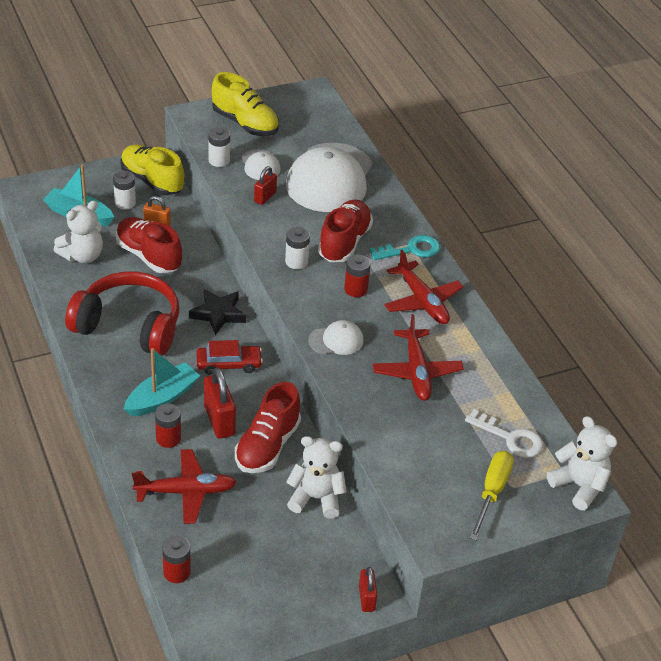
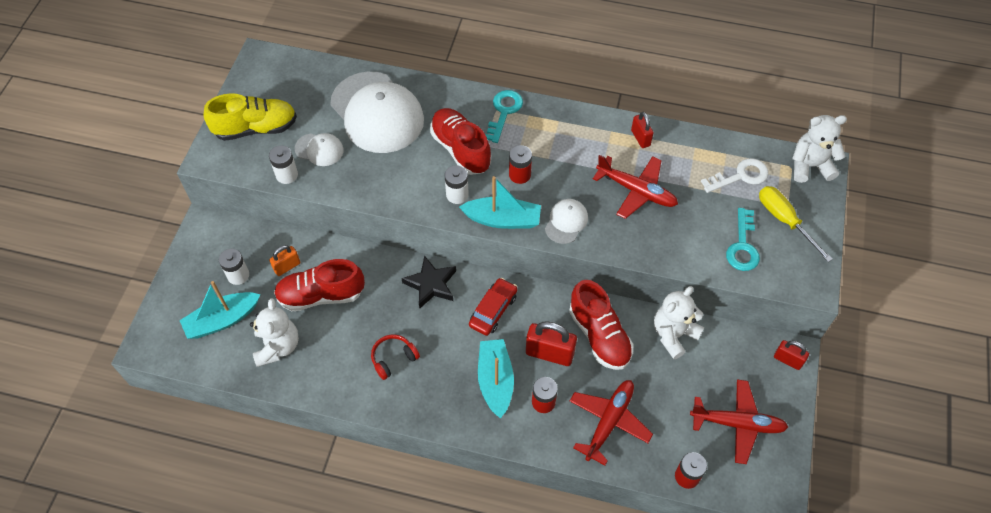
camera: 50 degrees left, 15 degrees up
(129, 326) = (393, 358): red headphones -> red headphones, size x0.43
(152, 181) = (228, 239): yellow shoe -> none
(265, 197) = (362, 170): red padlock -> red padlock (640, 138)
(299, 300) = (502, 219): none -> turquoise boat
(422, 301) = (565, 140): red plane -> red plane (737, 423)
(431, 472) = (742, 246): none -> turquoise key

